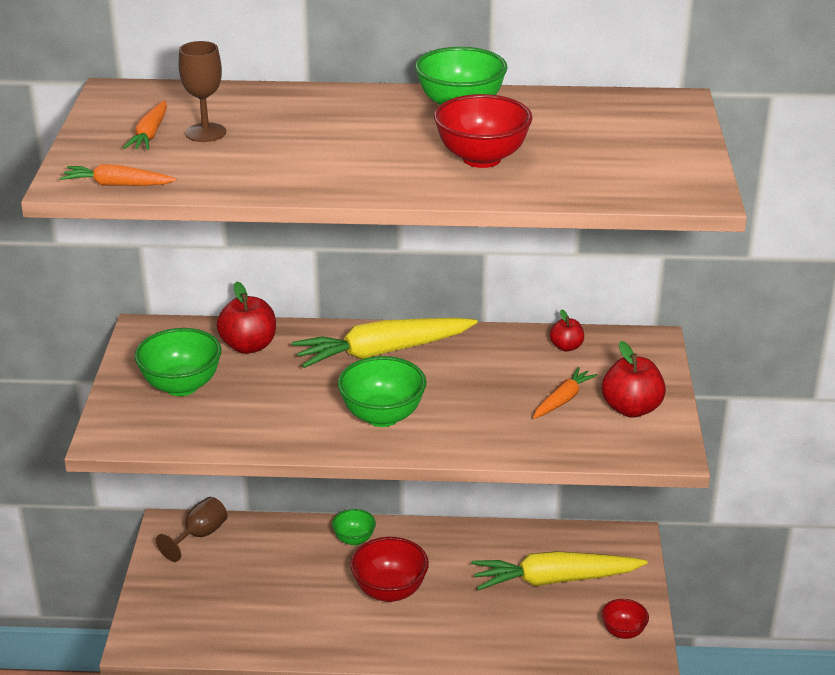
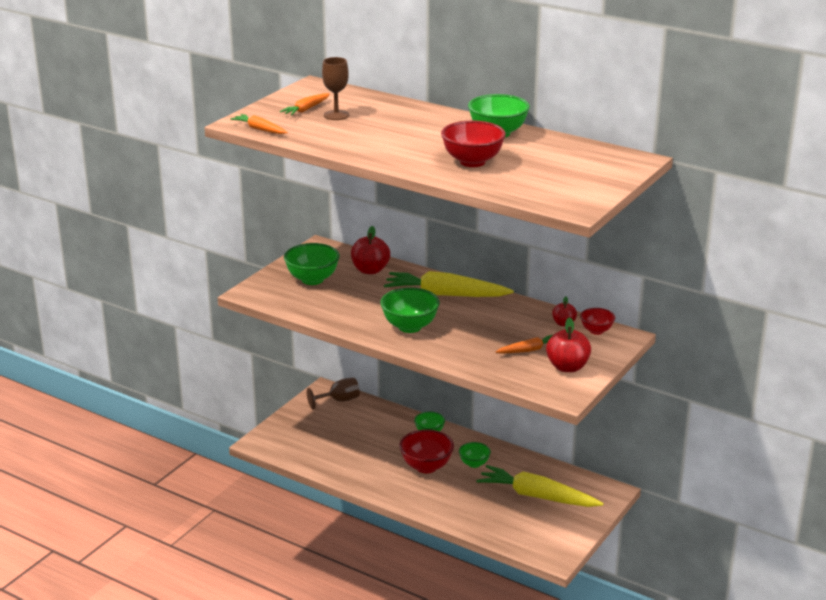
camera: 30 degrees right, 5 degrees down
(444, 563) = (474, 464): none -> green bowl
(623, 632) = (555, 539): red bowl -> red bowl (596, 331)

